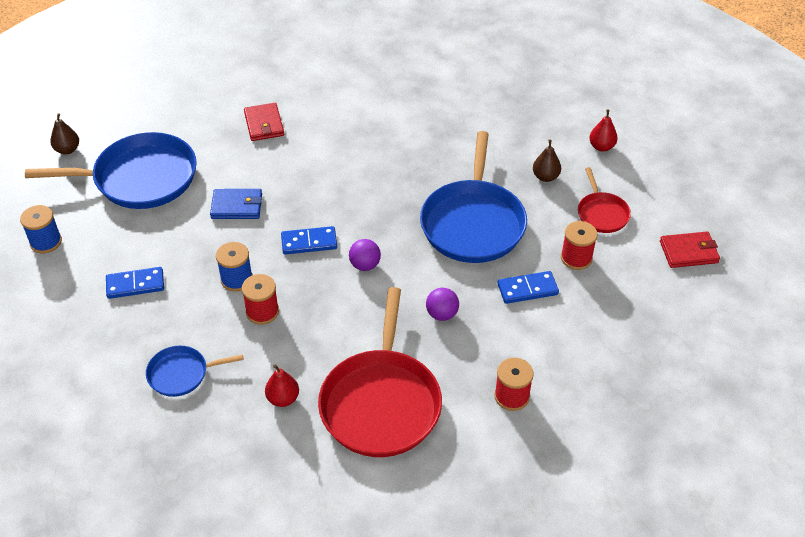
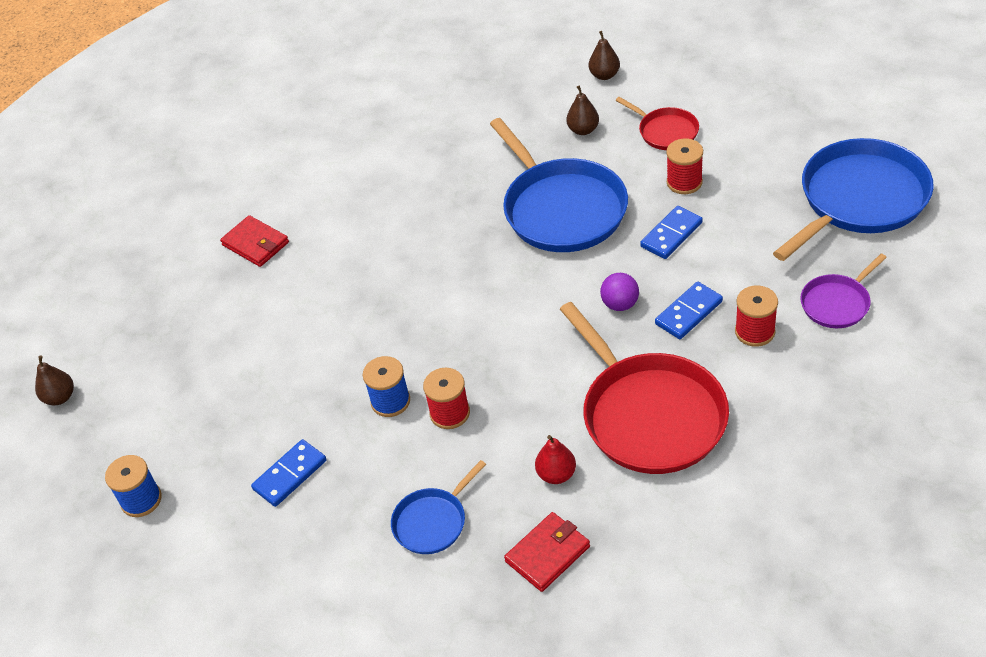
camera: 30 degrees left, 0 degrees up
(140, 178) = (177, 374): blue pan -> blue pan (859, 199)
(237, 206) = (314, 336): blue wallet -> none
(309, 242) = (425, 322): blue domino -> blue domino (689, 313)
(365, 265) = (502, 308): purple ball -> none
(592, 417) = (837, 303): none -> purple pan
(601, 147) = (604, 75): red pear -> brown pear
(688, 252) = (770, 119): red wallet -> red wallet (547, 554)

